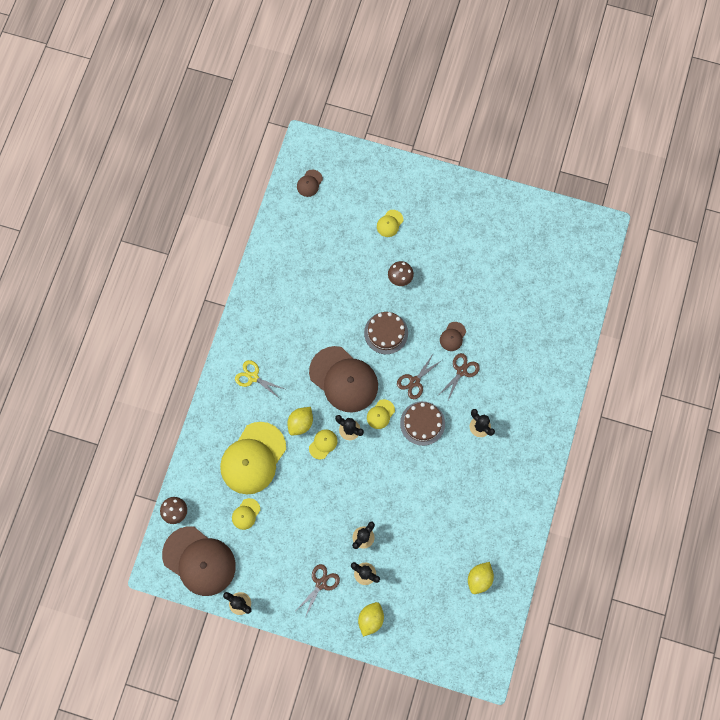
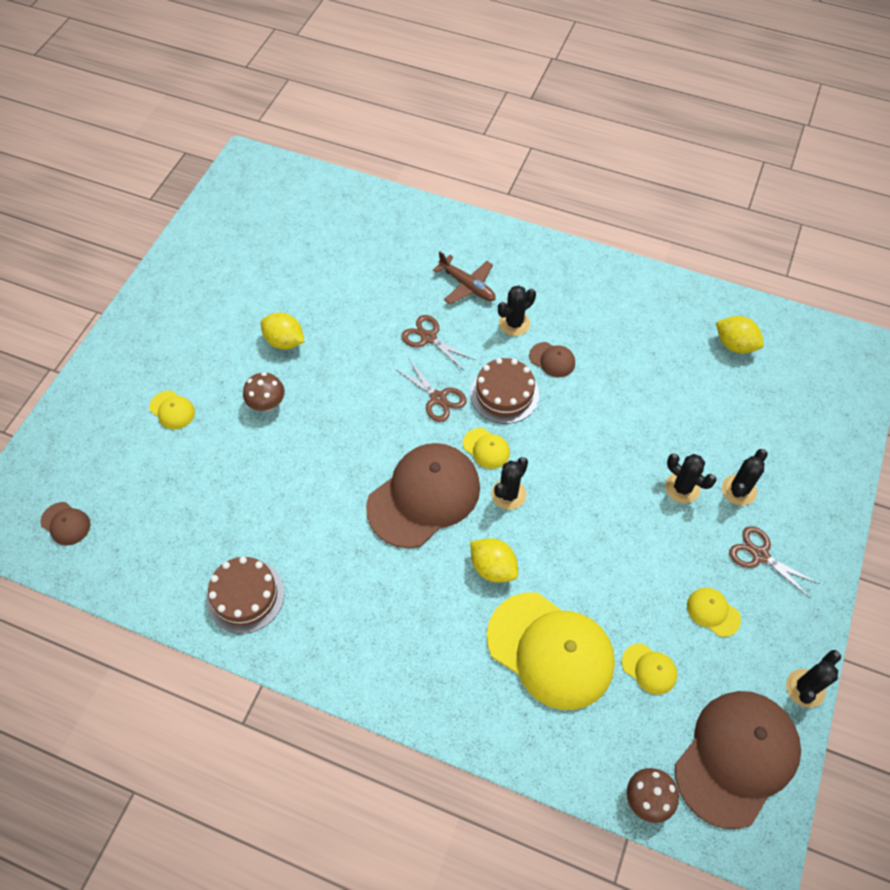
camera: 85 degrees left, 15 degrees down
(253, 377) = (404, 641): yellow scissors -> none
(323, 444) = (530, 535): yellow cap -> yellow cap (713, 612)
(370, 619) = (808, 488): yellow lemon -> yellow lemon (285, 341)
(386, 333) = (354, 430): brown cake -> brown cake (245, 595)
(452, 336) = (374, 344): brown cap -> brown cap (552, 360)
(509, 393) = (467, 285): none -> brown plane

